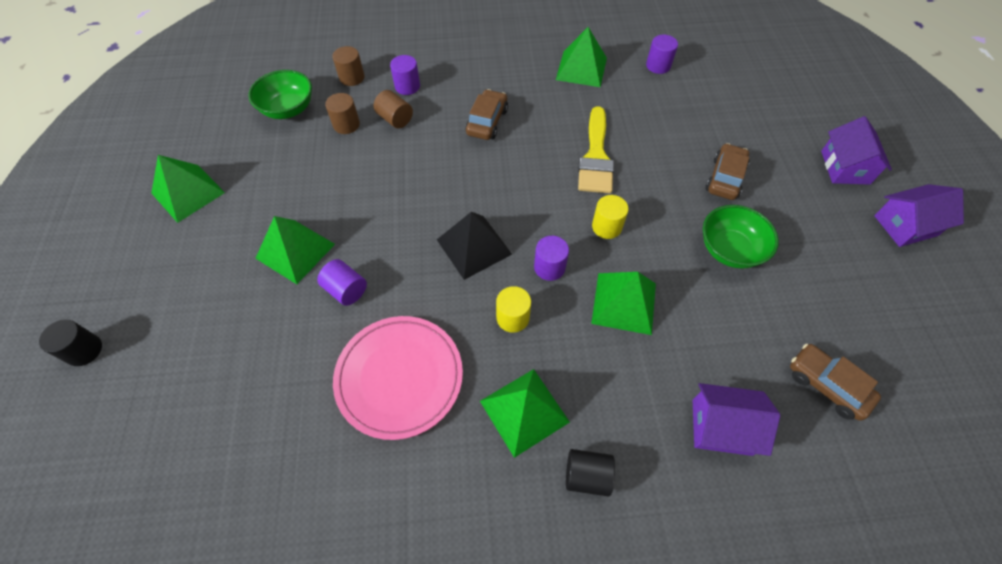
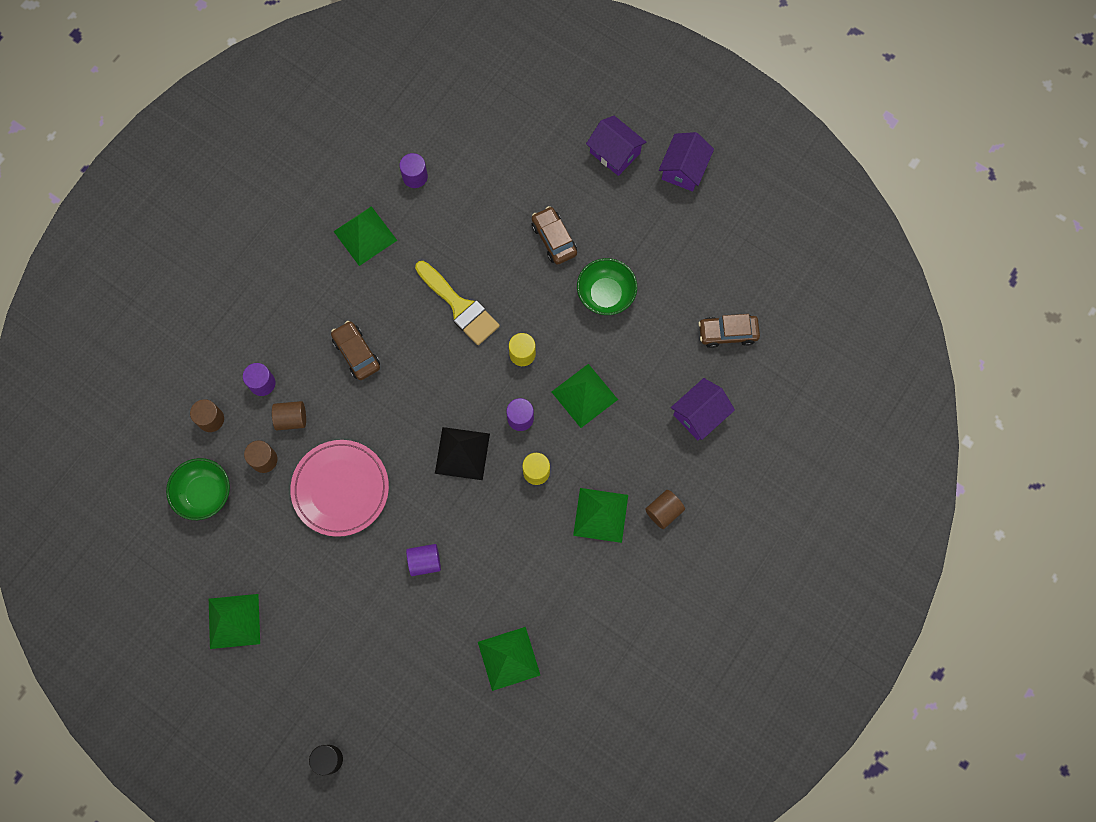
camera: 50 degrees left, 15 degrees up
(295, 251) = (361, 575): green pyramid -> green pyramid (509, 658)
(399, 377) = (518, 571): pink plate -> pink plate (340, 489)
(587, 475) = (663, 511): black cylinder -> brown cylinder

